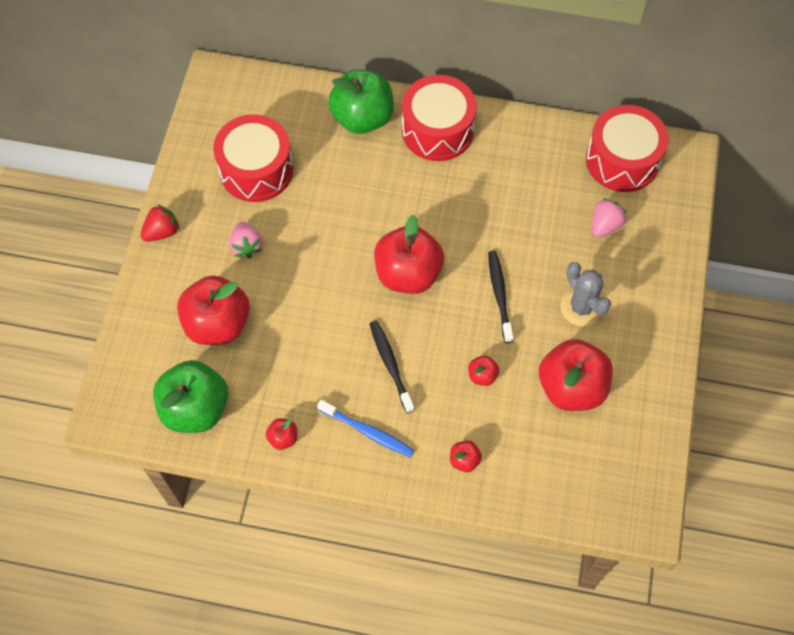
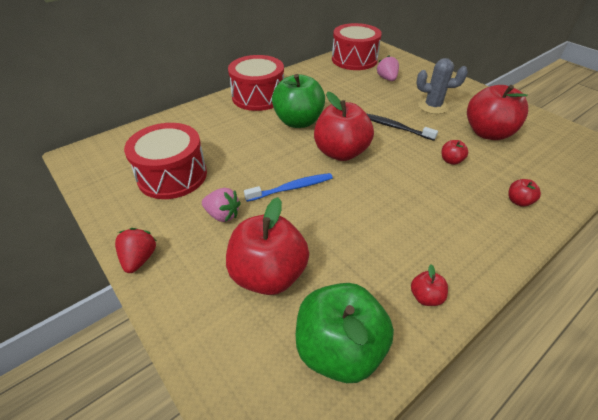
camera: 50 degrees left, 20 degrees down
(362, 118) = (209, 115): green apple -> green apple (298, 122)
(367, 431) = (458, 238): blue toothbrush -> blue toothbrush (292, 188)
(390, 365) = (406, 196): black toothbrush -> none

